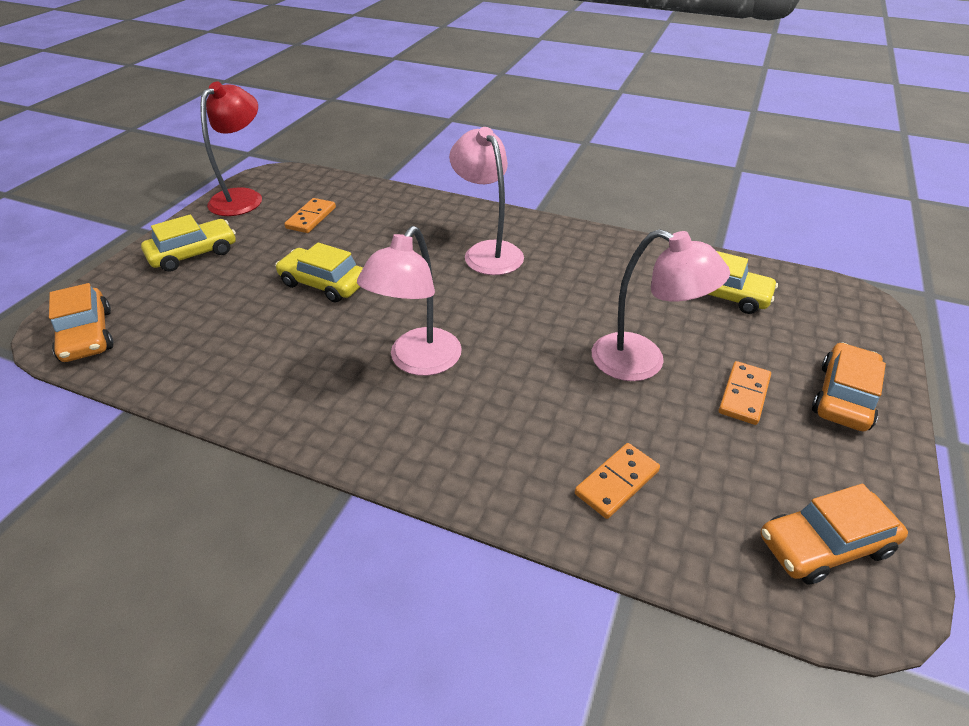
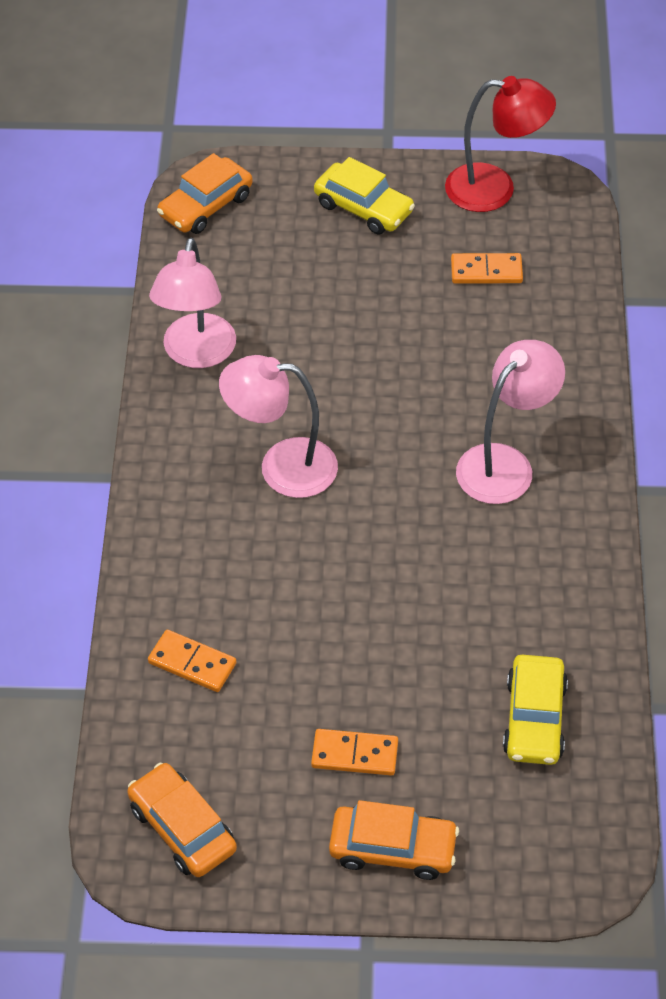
camera: 70 degrees right, 10 degrees up
(324, 283) = (367, 340): yellow car -> none
(642, 362) = (367, 656): pink lamp -> pink lamp (196, 354)

